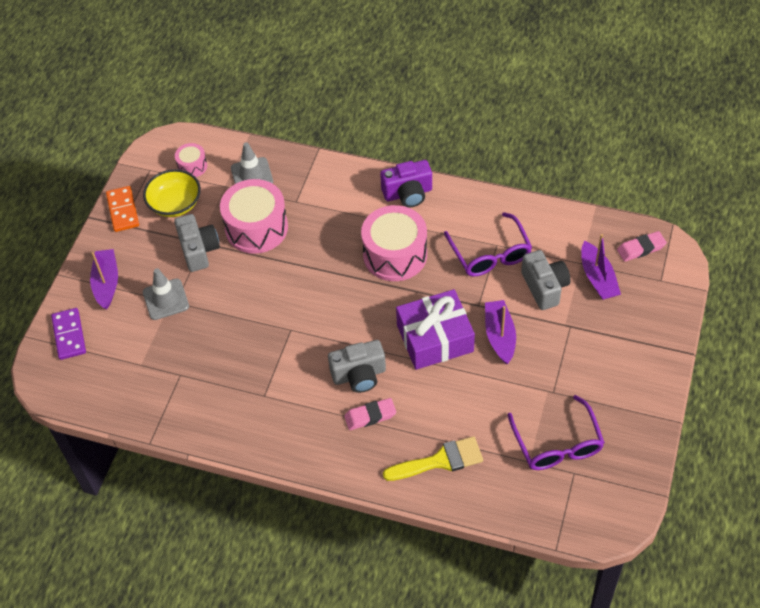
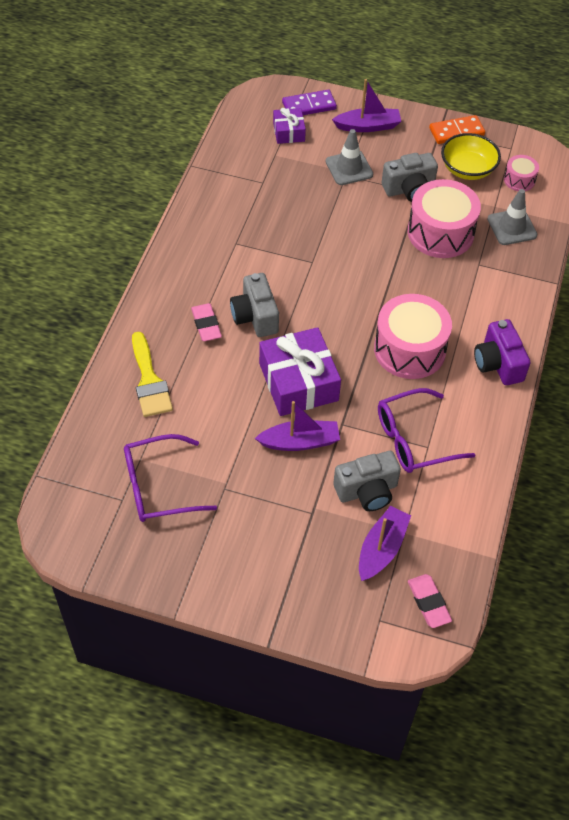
camera: 85 degrees right, 0 degrees up
(107, 353) = (289, 132): none -> purple gift
(598, 278) = (381, 549): purple boat -> purple boat turned 135 degrees clockwise

